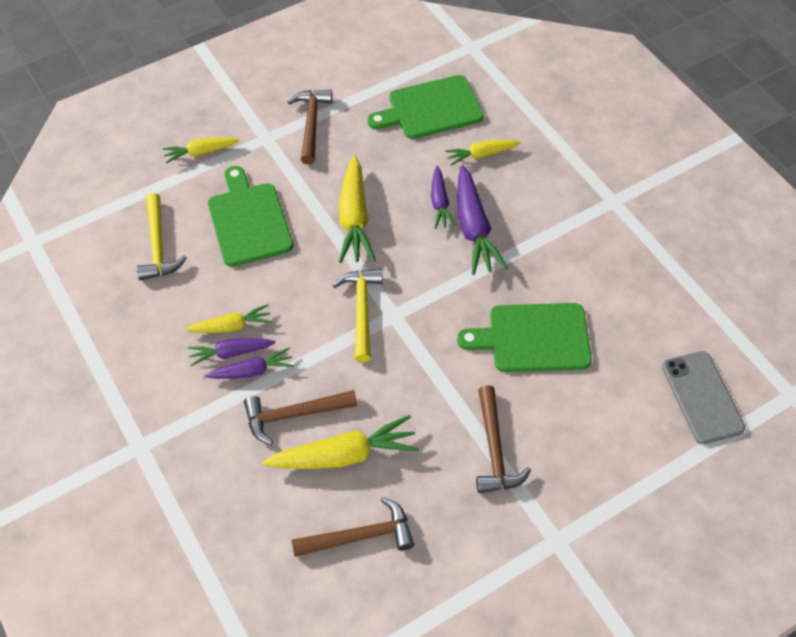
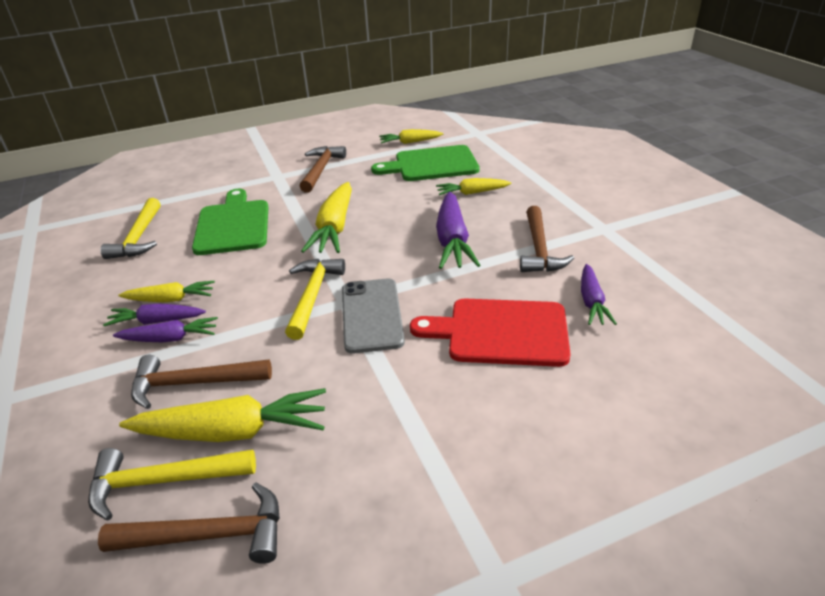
camera: 10 degrees right, 20 degrees down
(200, 152) = (215, 182): yellow carrot -> yellow carrot (410, 142)
(310, 501) = (164, 481): none -> yellow hammer
(440, 203) = (422, 222): purple carrot -> purple carrot (591, 302)
(494, 449) = (429, 443): brown hammer -> brown hammer (539, 249)
(533, 338) = (501, 332): green cutting board -> red cutting board
(702, 397) = (721, 409): grey phone -> grey phone (371, 315)

